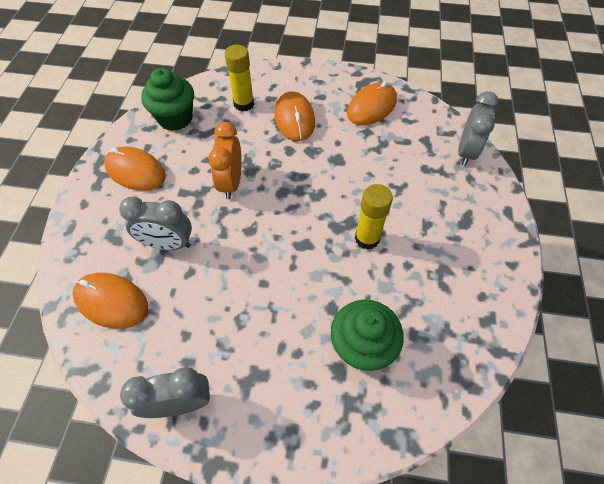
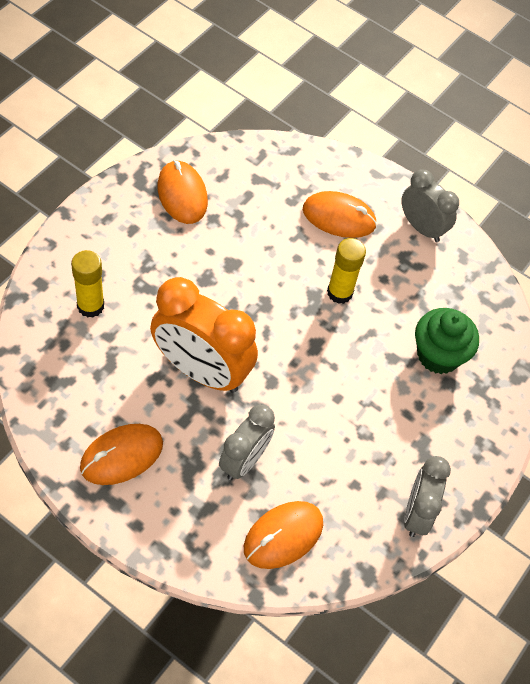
camera: 70 degrees left, 0 degrees up
(175, 118) = (63, 384): green cupcake -> none
(231, 183) = (201, 371): orange clock -> orange clock, size x1.65
(294, 119) = (149, 270): orange mouse -> orange mouse (339, 217)
(466, 152) = (293, 158): grey clock -> grey clock (421, 227)

